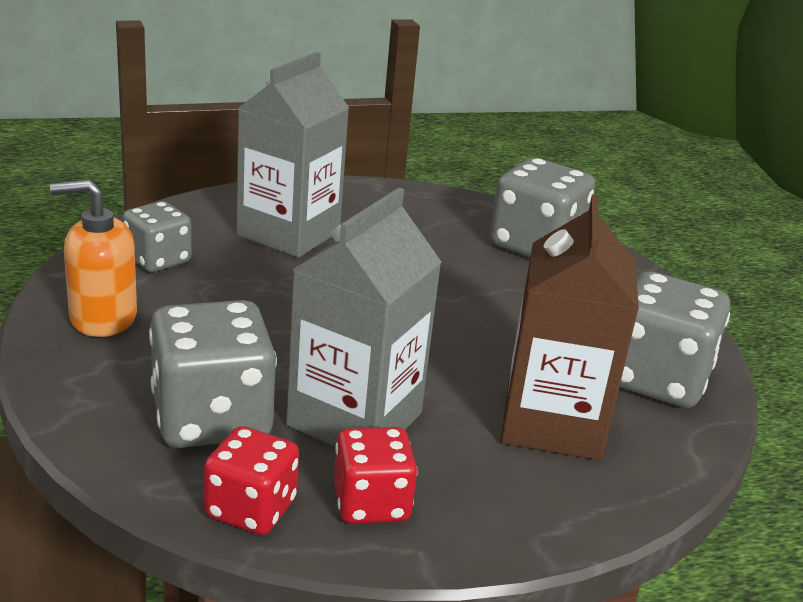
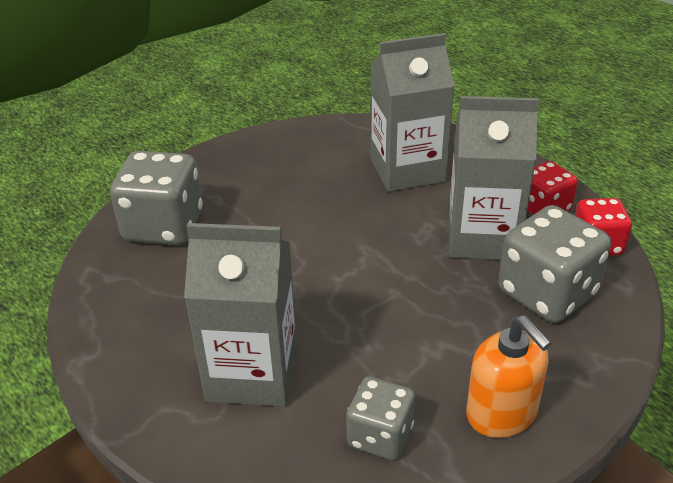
camera: 110 degrees left, 10 degrees up
(552, 423) = (407, 170): brown carton -> grey carton
(656, 379) = (323, 145): grey dice -> none

